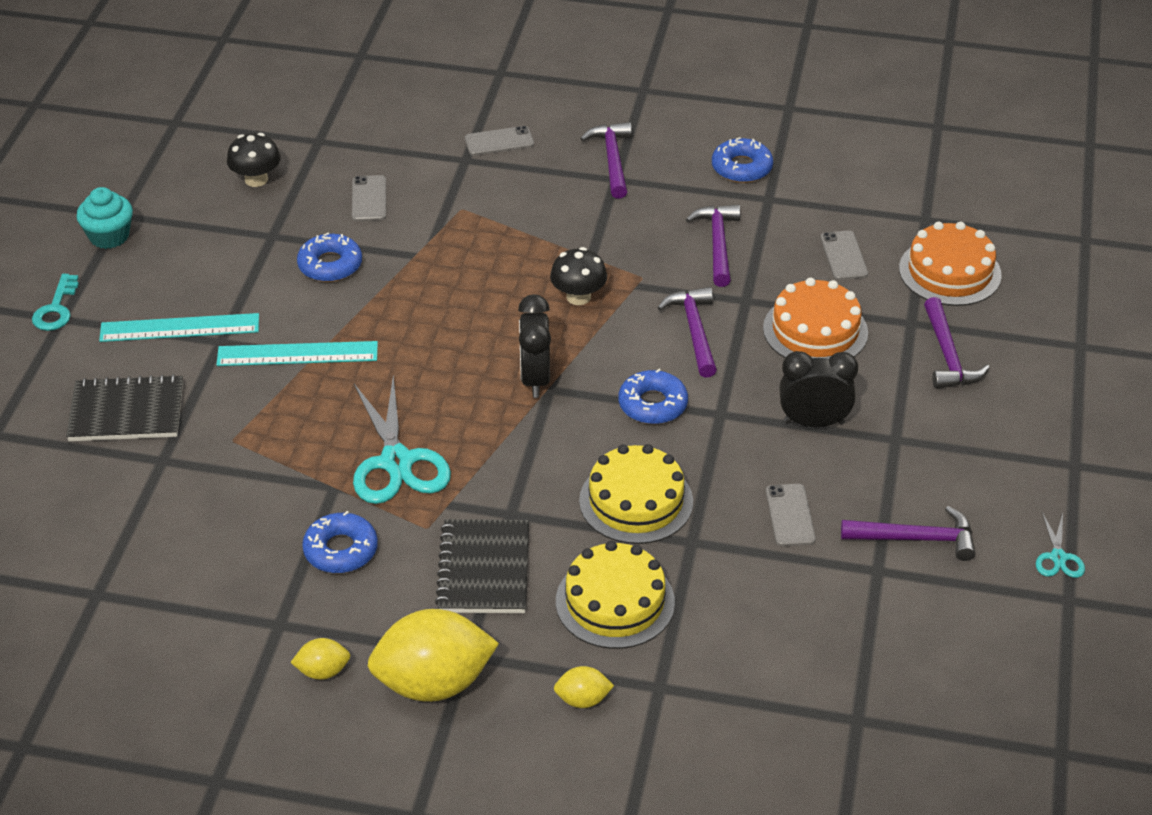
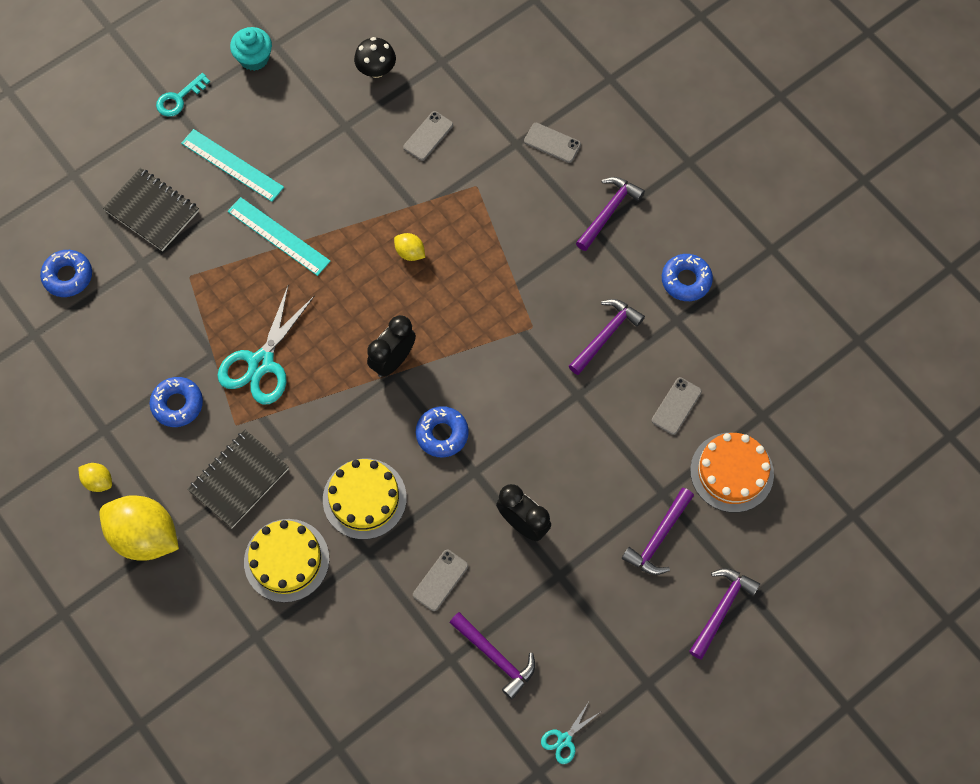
camera: 40 degrees right, 25 degrees up
(330, 265) = (357, 176): blue donut -> blue donut (68, 276)
(578, 297) = (479, 314): black mushroom -> none
(583, 700) = (209, 611): yellow lemon -> yellow lemon (410, 252)
(694, 331) = (521, 396): purple hammer -> purple hammer (721, 609)
(815, 330) = (596, 453): orange cake -> none

